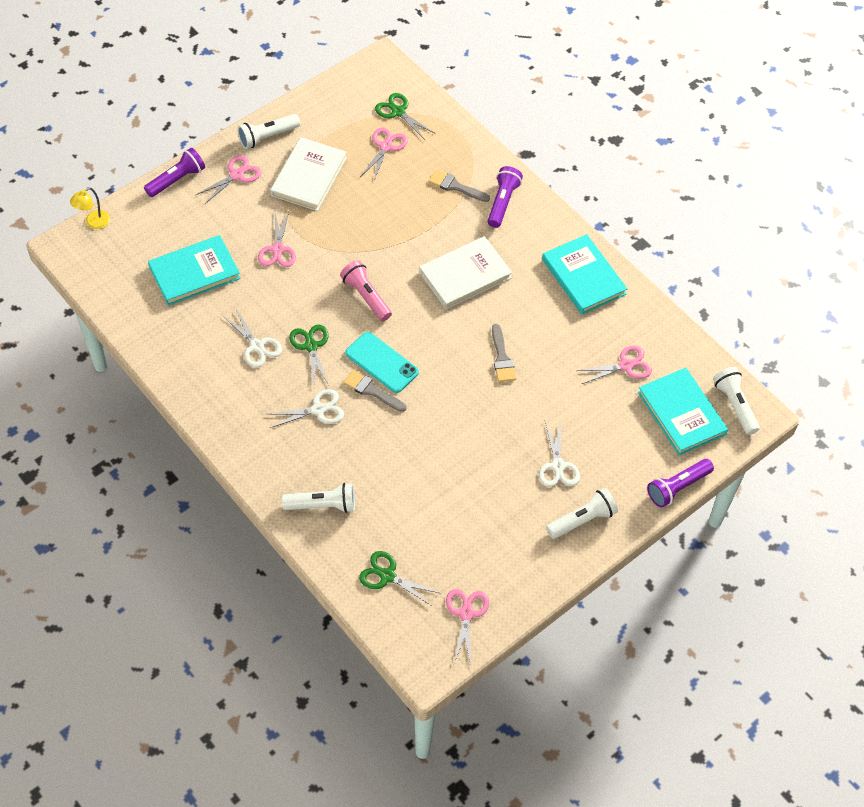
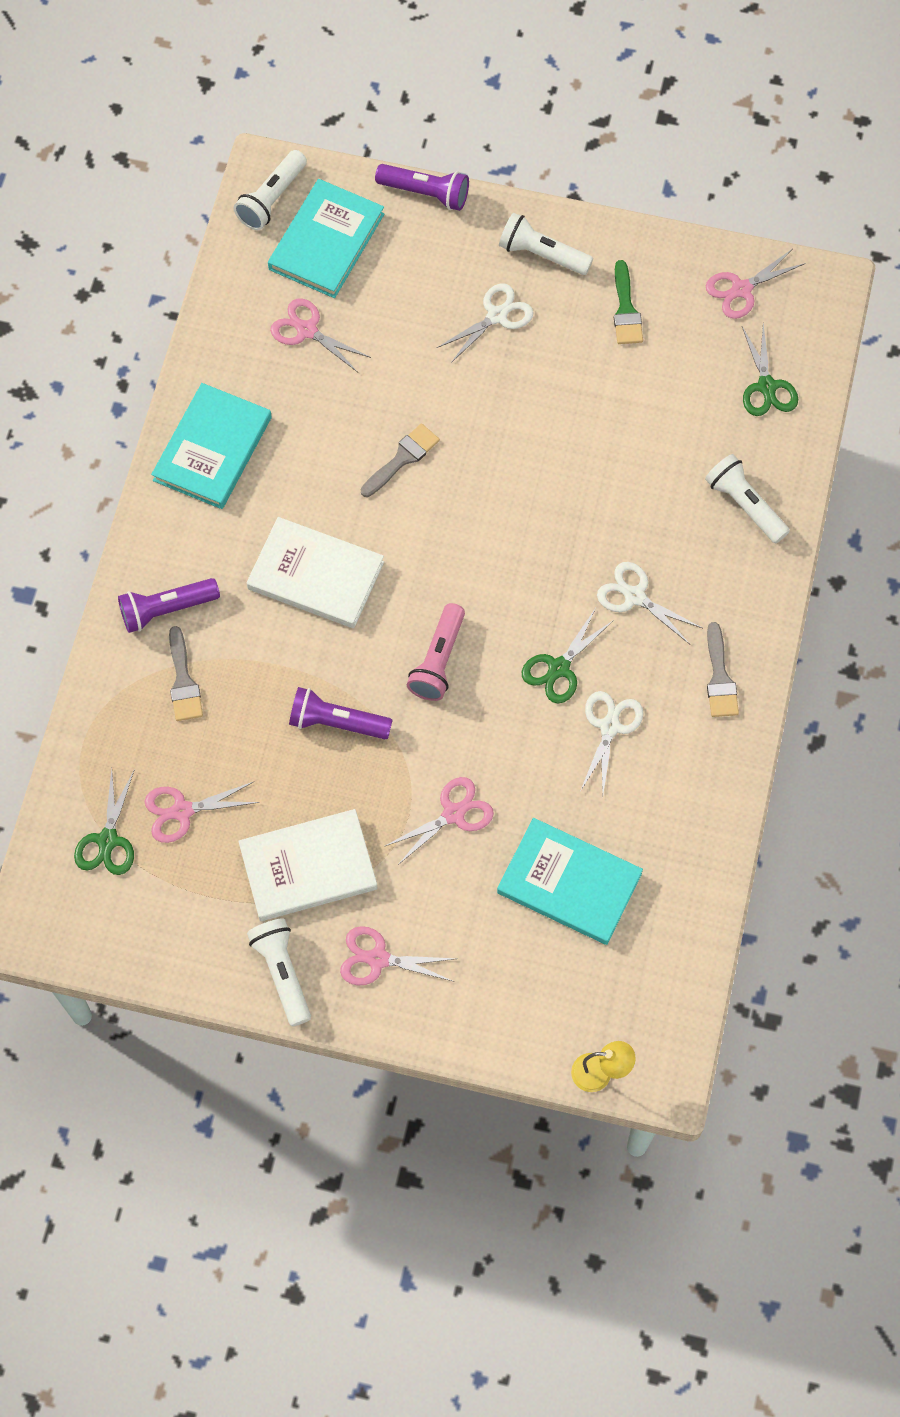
camera: 125 degrees left, 10 degrees up
(177, 180) = (447, 1028): purple flashlight -> purple flashlight (337, 722)
(267, 137) = (282, 973): white flashlight -> white flashlight turned 135 degrees counterclockwise
(372, 390) = (562, 560): grey brush -> grey brush (719, 677)
(382, 362) = (516, 577): turquoise phone -> none
(505, 538) = (625, 309): none -> green brush

